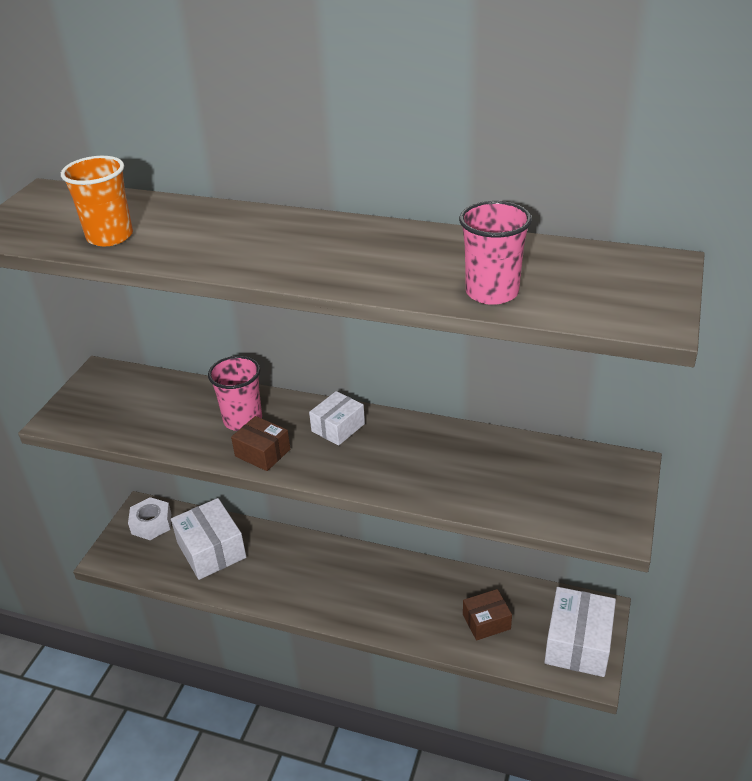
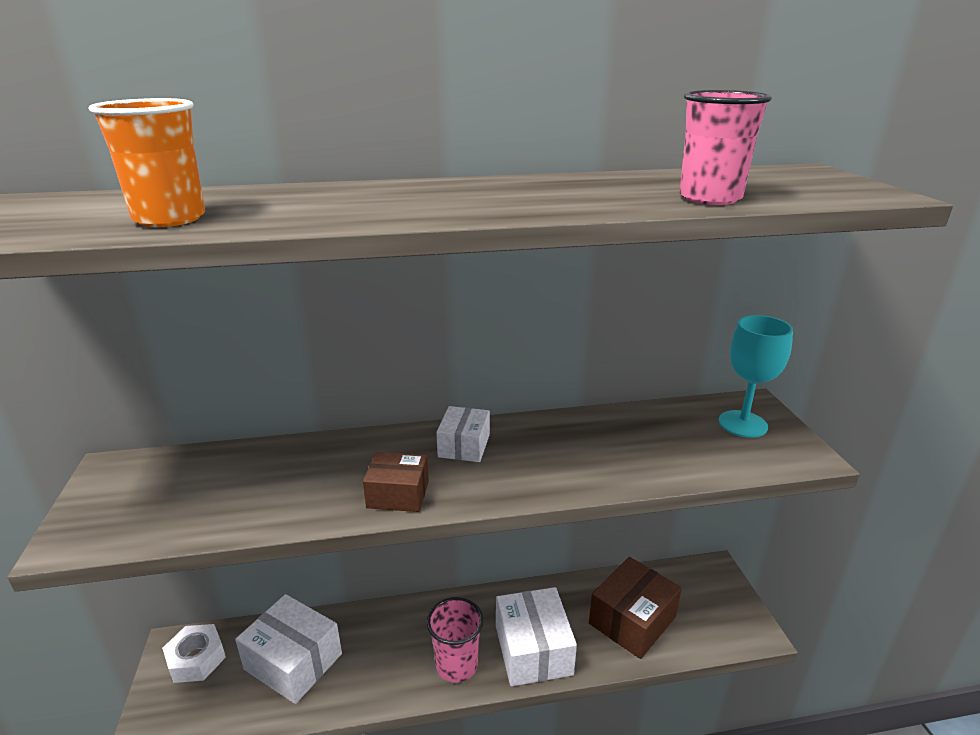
camera: 30 degrees left, 10 degrees down
(243, 420) = (346, 468): pink cup -> pink cup (456, 665)
(486, 622) = (632, 620): brown box -> brown box, size x1.68
(578, 643) = (722, 607): white box -> white box (533, 650)
(592, 481) = (742, 424): none -> turquoise goblet

